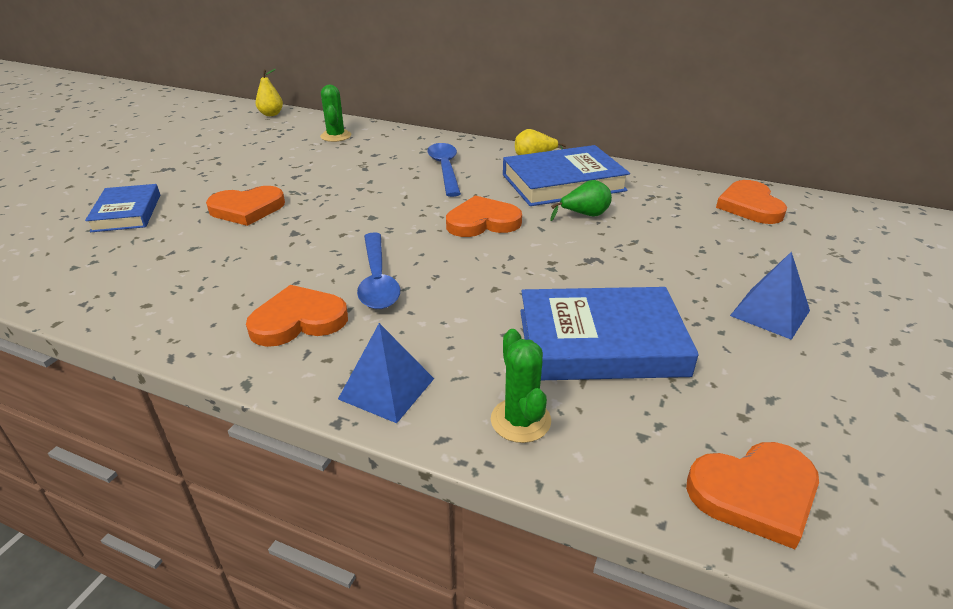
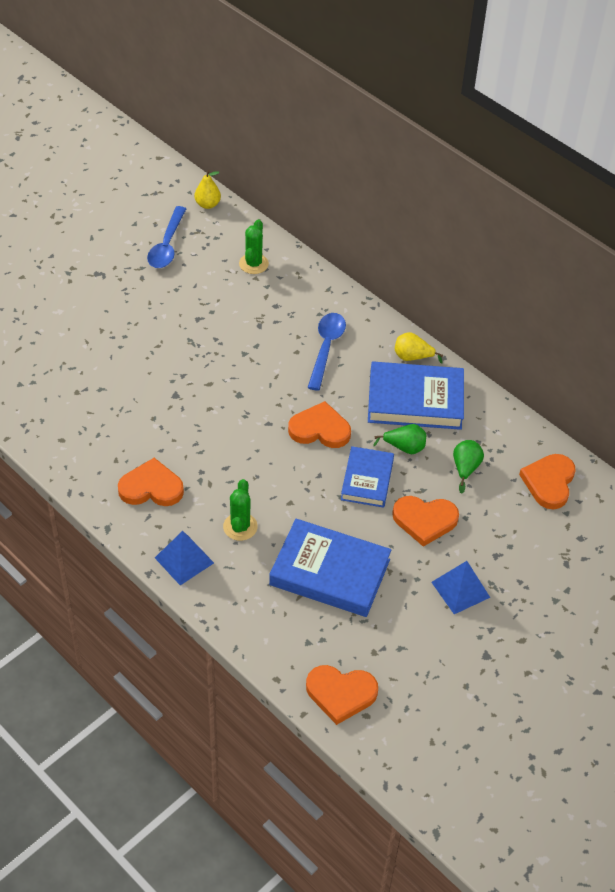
camera: 20 degrees right, 15 degrees up
(127, 213) = (61, 329): blue book -> blue book (367, 480)
(247, 209) = (149, 353): orange heart -> orange heart (424, 520)
(377, 280) = (215, 468): blue spoon -> blue spoon (167, 246)
(520, 420) = (247, 608): green cactus -> green cactus (240, 527)
(661, 215) = (465, 469): none -> green pear

